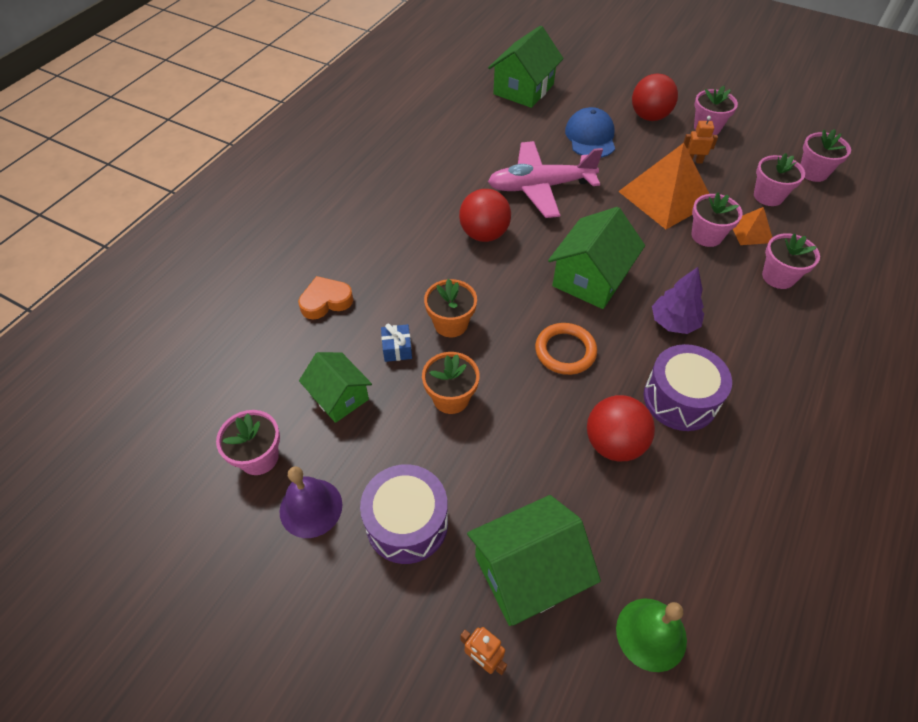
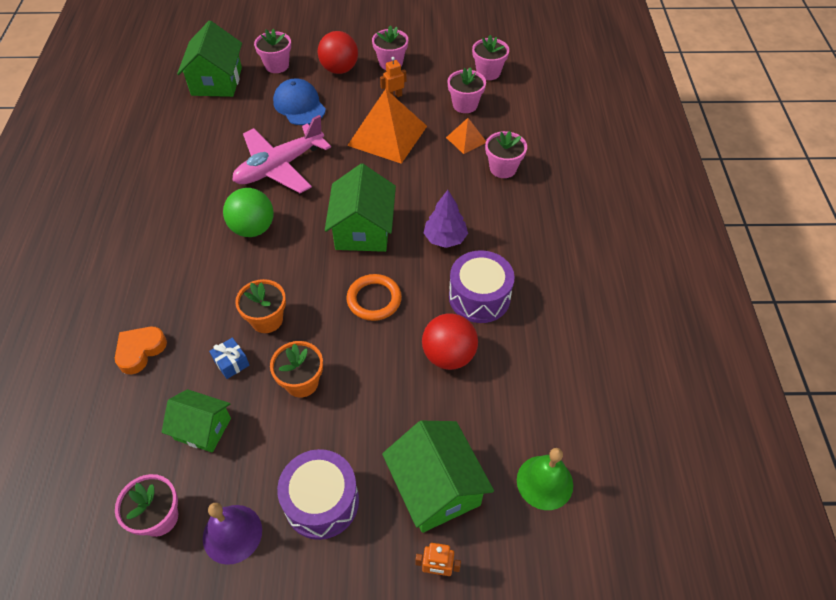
camera: 30 degrees left, 0 degrees up
(484, 234) = (253, 228): red ball -> green ball
(527, 572) = (436, 487): green house -> green house turned 60 degrees counterclockwise
(706, 236) = (435, 156): pink flower pot -> pink flower pot (277, 65)

